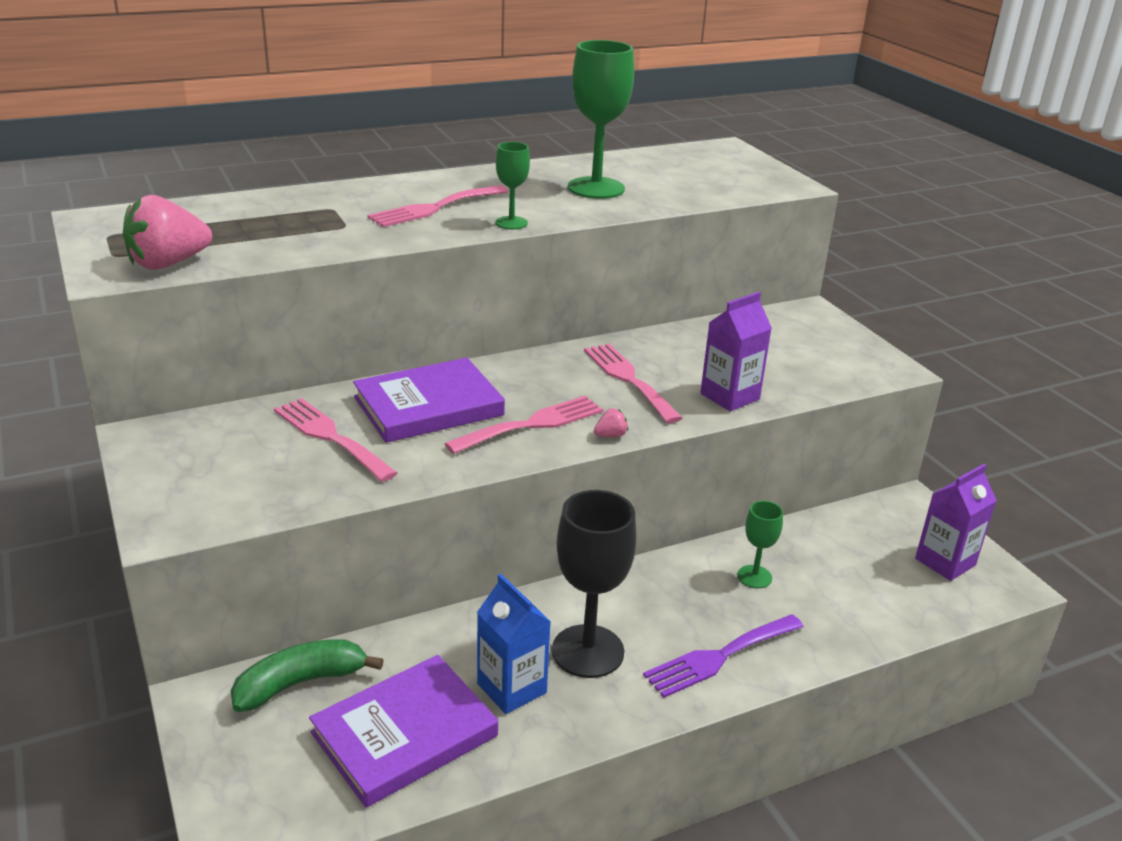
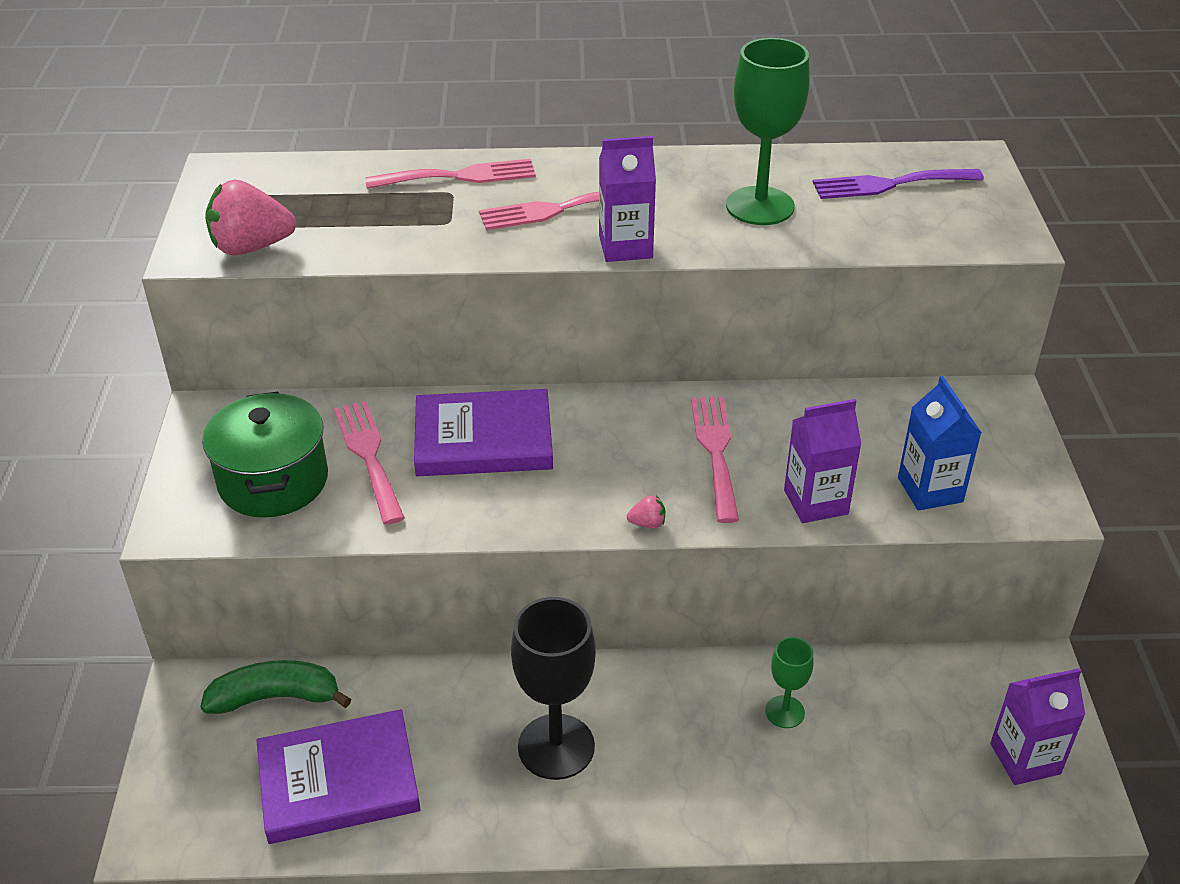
camera: 25 degrees right, 10 degrees up
(248, 472) = (273, 481): none -> green pot
(511, 223) = (625, 247): green goblet -> purple carton
(511, 688) = (460, 764): blue carton -> blue carton (930, 490)
(532, 424) = (574, 488): pink fork -> pink fork (460, 176)
(719, 657) = (686, 796): purple fork -> purple fork (889, 184)

